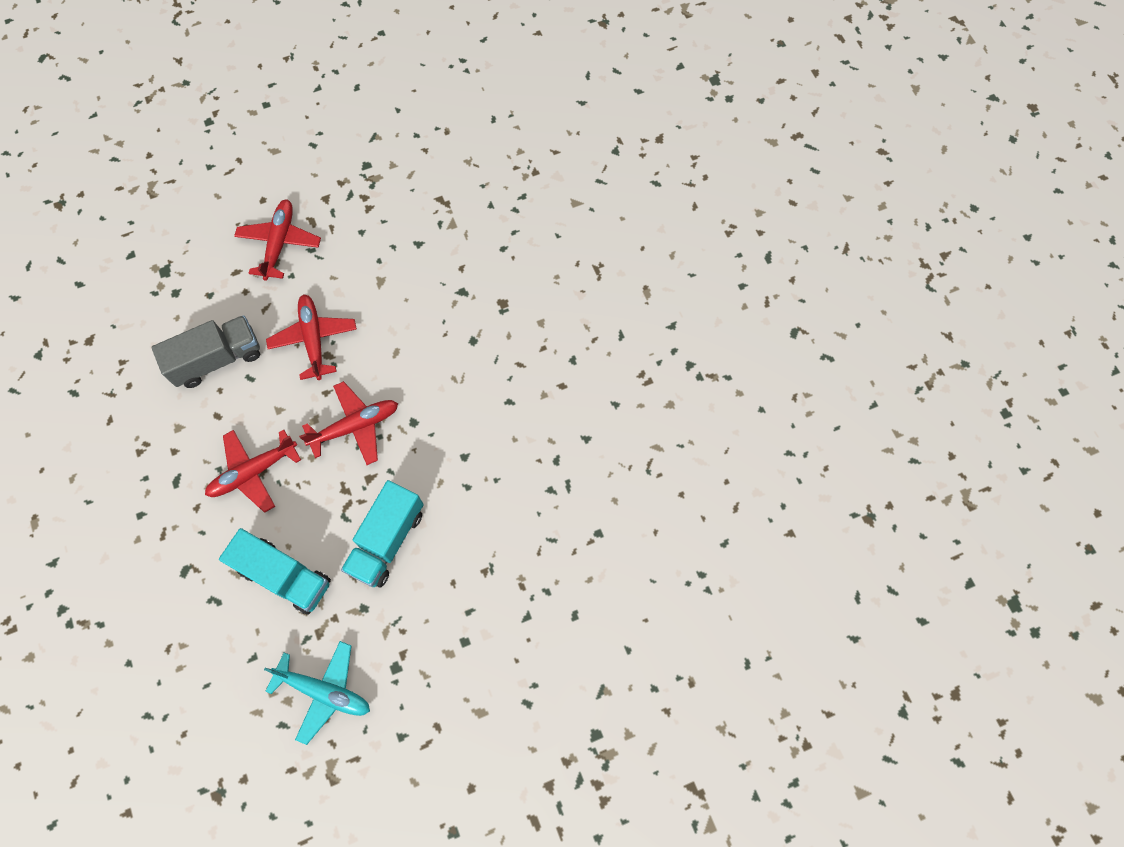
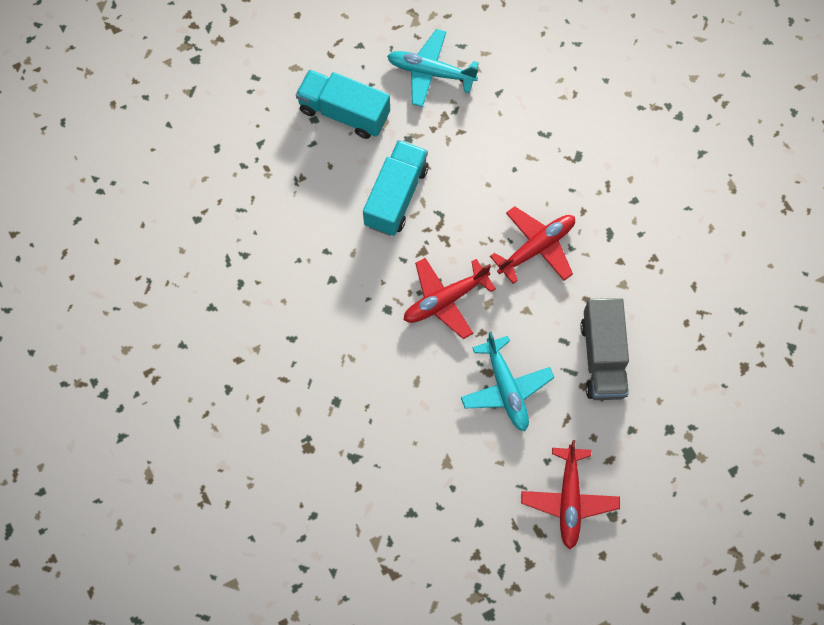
camera: 175 degrees right, 0 degrees up
(217, 359) = (602, 358): grey truck -> grey truck turned 60 degrees counterclockwise
(284, 576) = (485, 159): turquoise truck -> turquoise truck (344, 112)
(314, 339) = (506, 388): red plane -> turquoise plane

